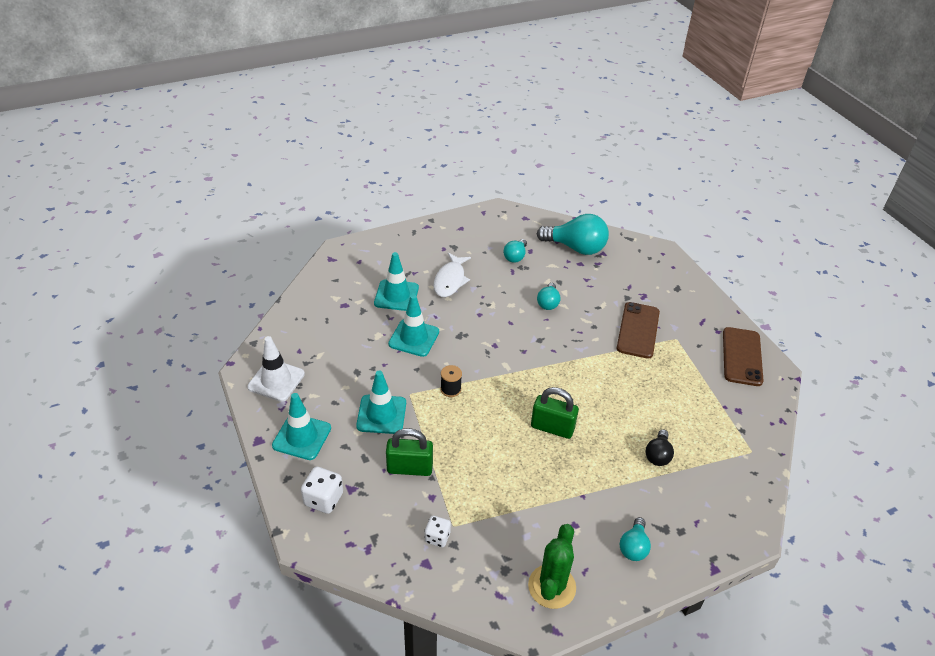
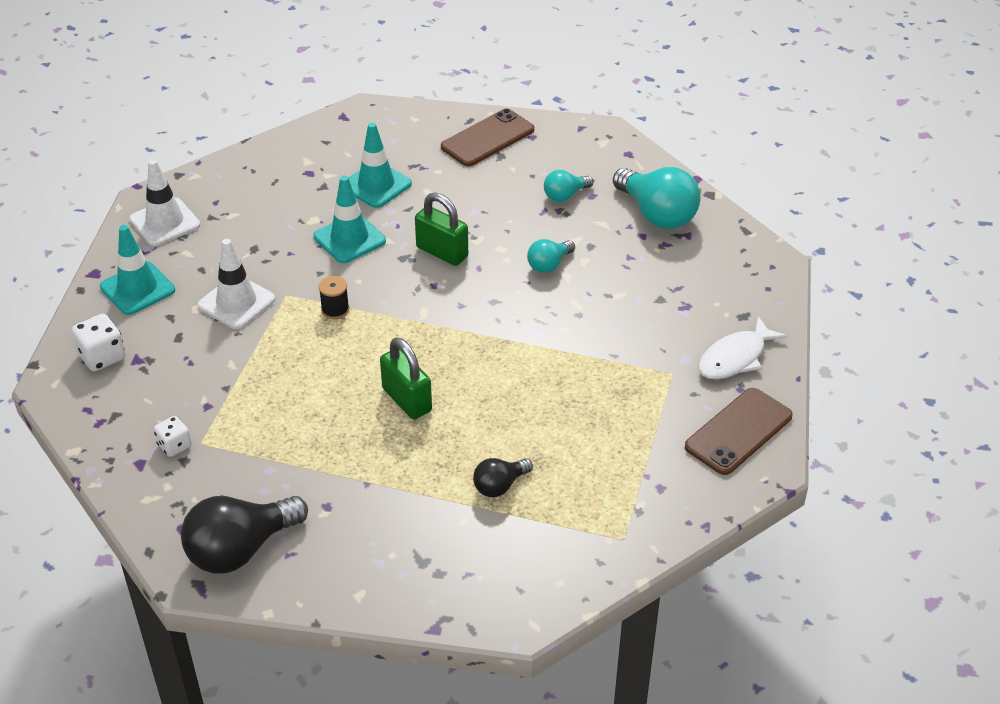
camera: 35 degrees right, 0 degrees up
(381, 414) = (236, 302): turquoise traffic cone -> white traffic cone
(410, 468) = (213, 368): green padlock -> green padlock (442, 252)
(450, 280) = (456, 192): white fish -> white fish (735, 358)
(552, 586) = (240, 549): green cactus -> black light bulb
(633, 547) = (367, 560): turquoise light bulb -> none
(638, 330) = (631, 342): brown phone -> brown phone (487, 138)

